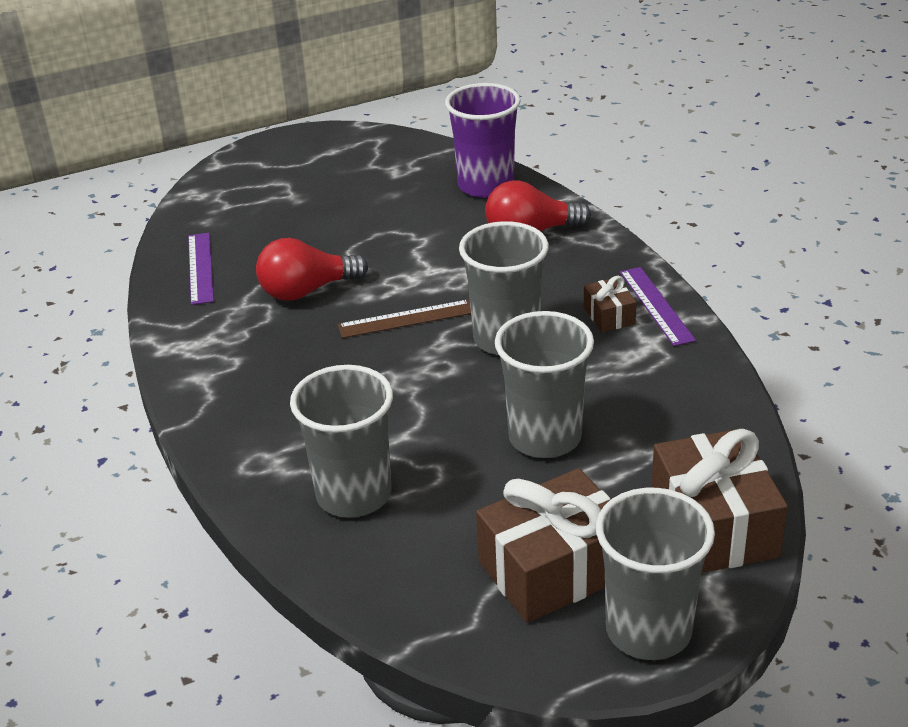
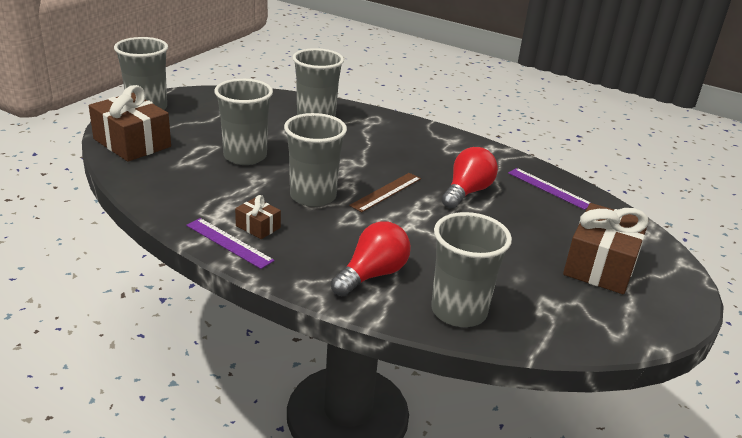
camera: 140 degrees right, 5 degrees down
(485, 185) = (459, 311): purple cup -> grey cup
(553, 569) = (201, 116): brown gift -> brown gift (600, 265)

